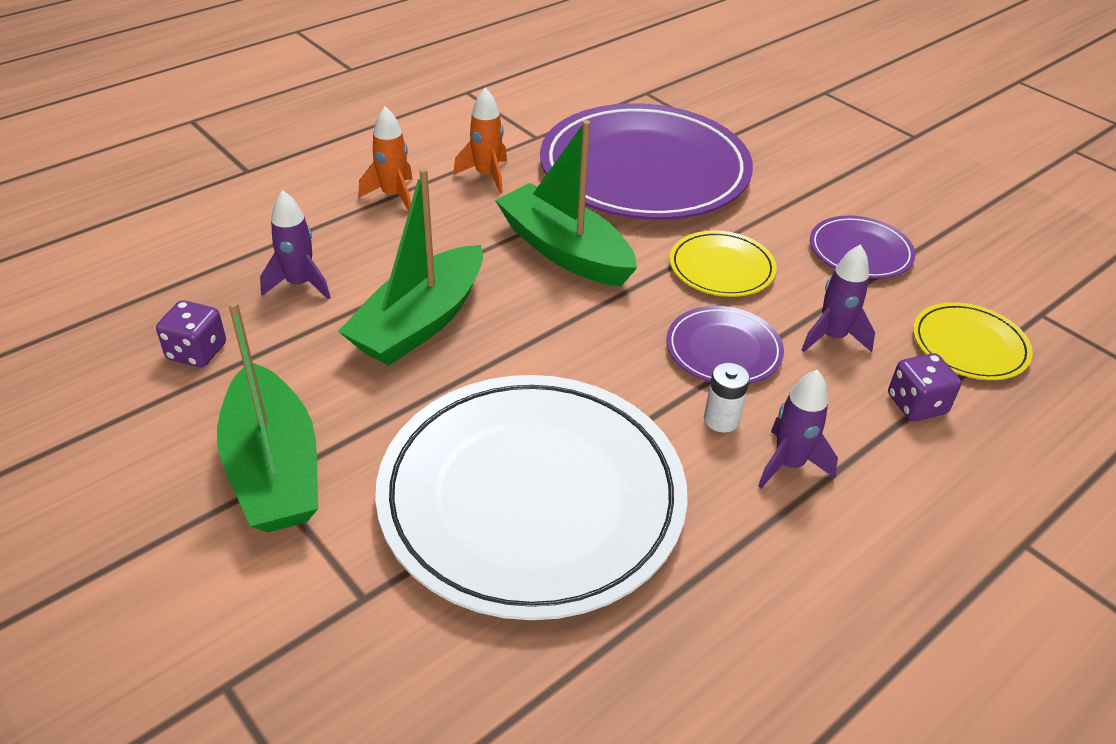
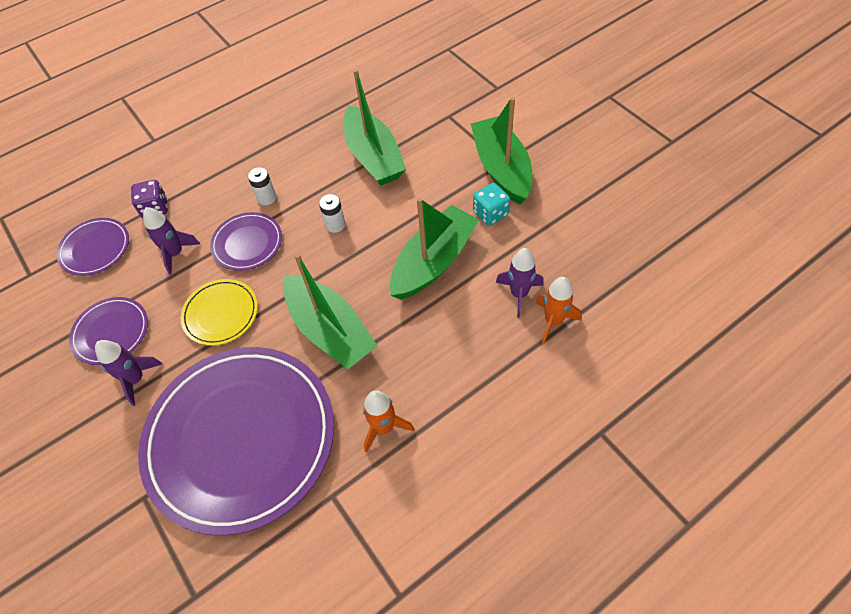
camera: 170 degrees left, 15 degrees up
(197, 352) = (568, 237): purple dice -> none
(315, 388) = (490, 213): none -> turquoise dice
(393, 196) = (464, 396): orange rocket -> orange rocket (553, 321)
(531, 497) = (373, 156): white plate -> green boat
(584, 375) = (335, 224): none -> white battery
(789, 464) = (242, 174): purple rocket -> purple rocket (136, 379)
(969, 345) = (95, 248): yellow plate -> purple plate

